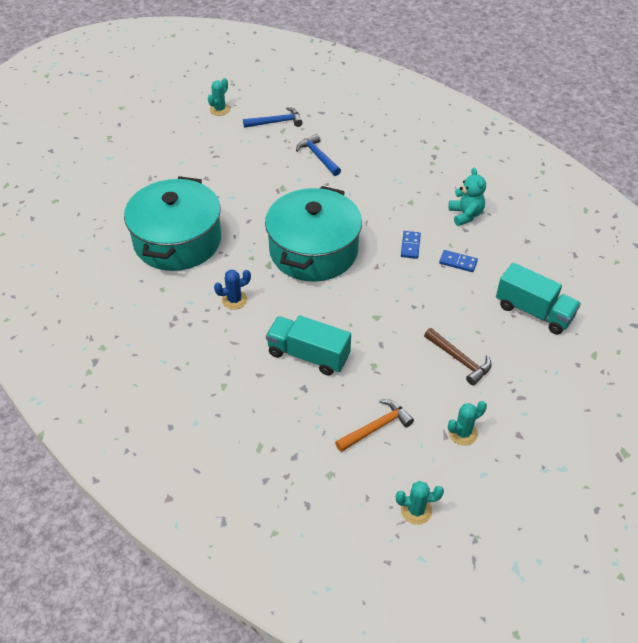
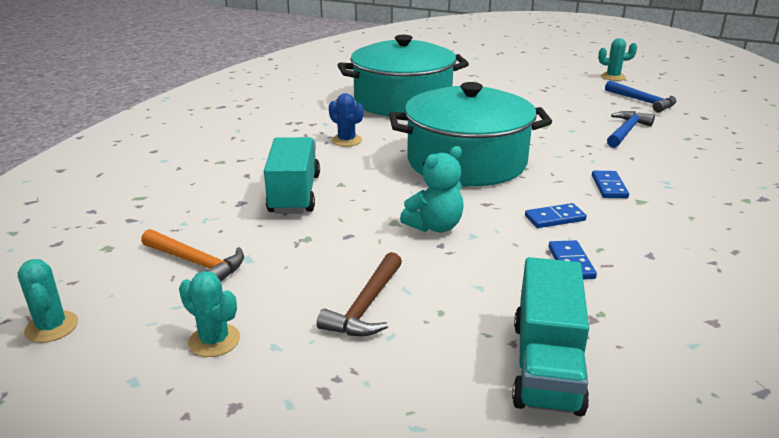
camera: 65 degrees right, 20 degrees down
(387, 205) = (609, 187): none -> blue domino
(465, 215) = (682, 248): turquoise teddy bear -> turquoise teddy bear (435, 226)

